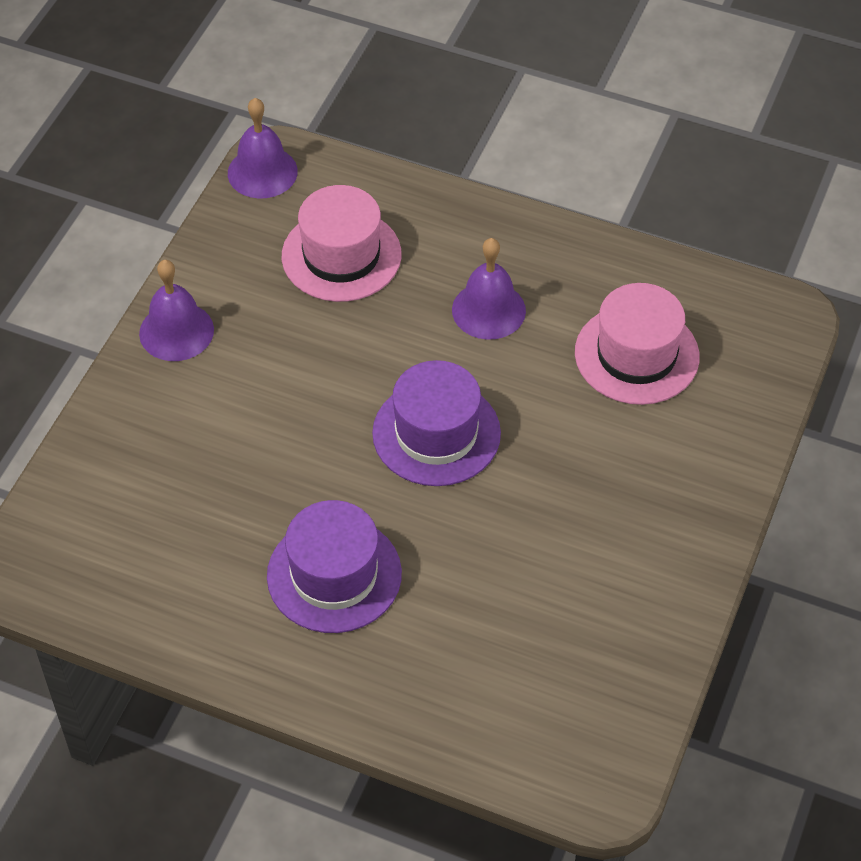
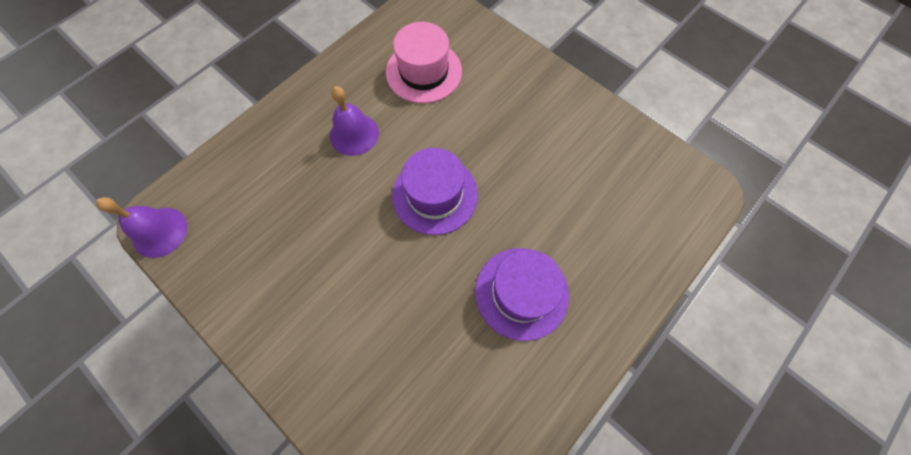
camera: 70 degrees left, 15 degrees up
(176, 331) = (270, 338): purple bell -> none
(341, 255) = (264, 204): pink hat -> none

